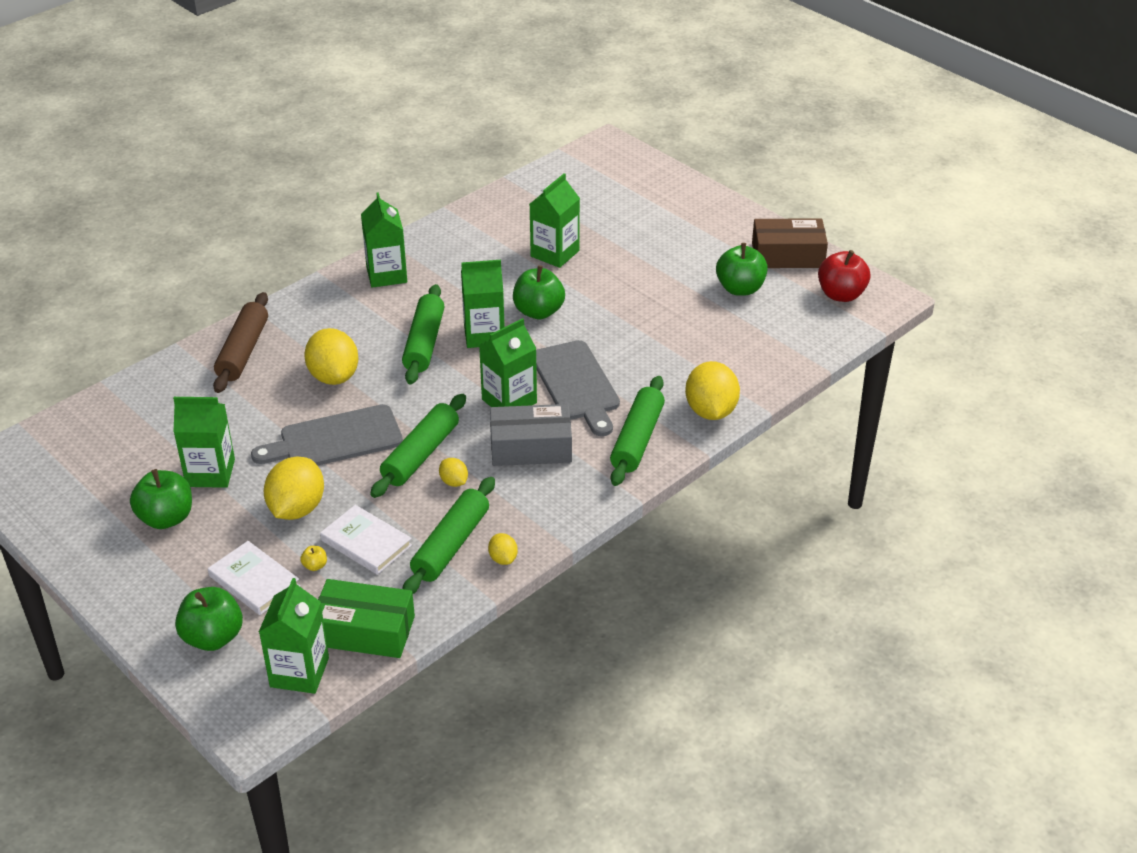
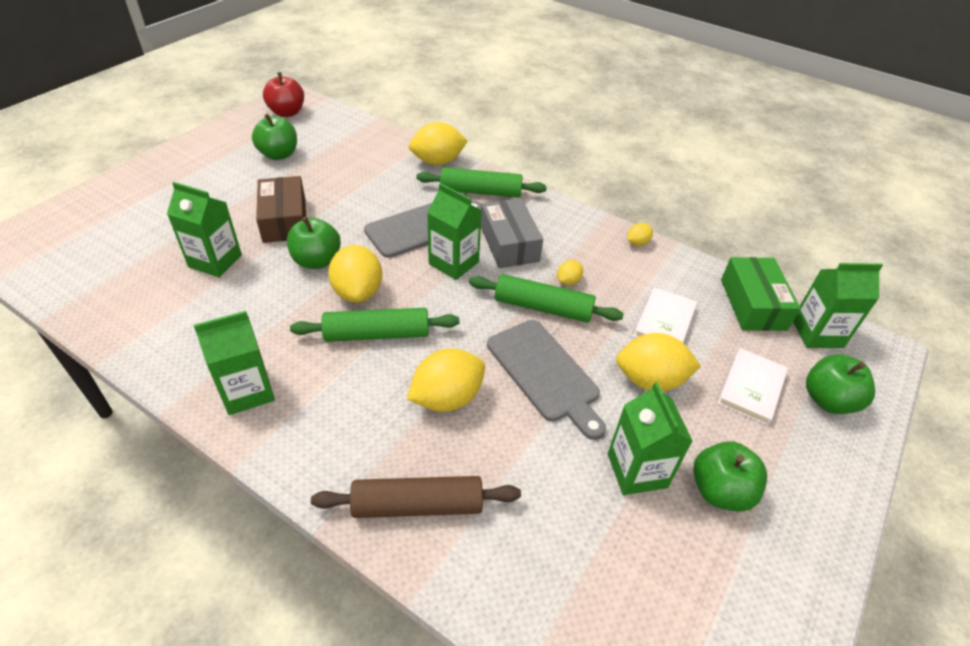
camera: 105 degrees left, 5 degrees up
(315, 566) = (708, 350): yellow apple -> none
(450, 545) = (639, 272): green rolling pin -> none
(484, 335) = (358, 292): green carton -> yellow lemon
(787, 255) = (231, 135): brown box -> brown box (284, 220)

